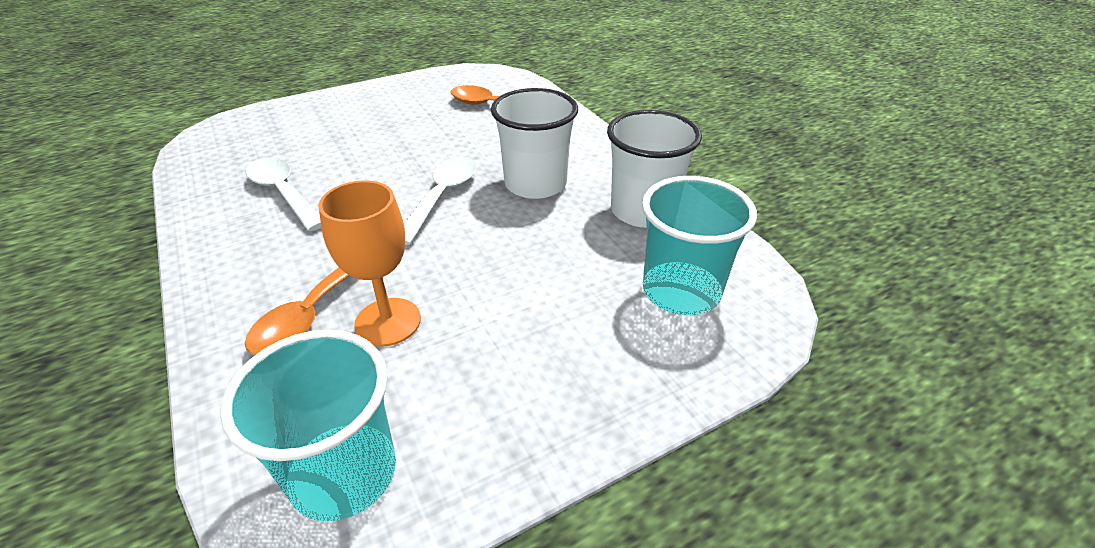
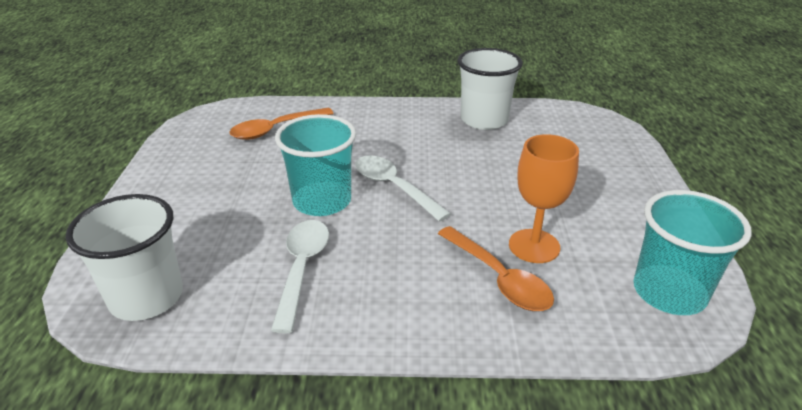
camera: 60 degrees left, 5 degrees down
(283, 193) = (302, 269): white spoon -> white spoon turned 105 degrees clockwise
(535, 184) = (415, 145): white cup -> white cup (146, 297)
(681, 291) = (570, 135): turquoise cup -> turquoise cup (322, 201)

